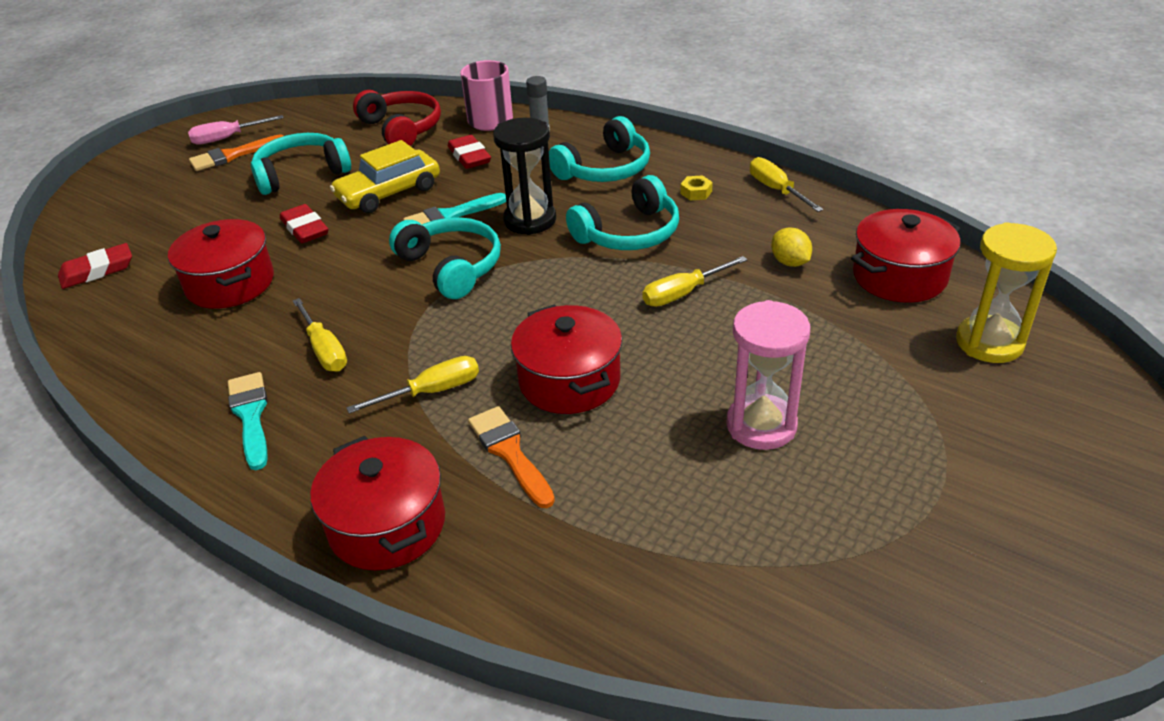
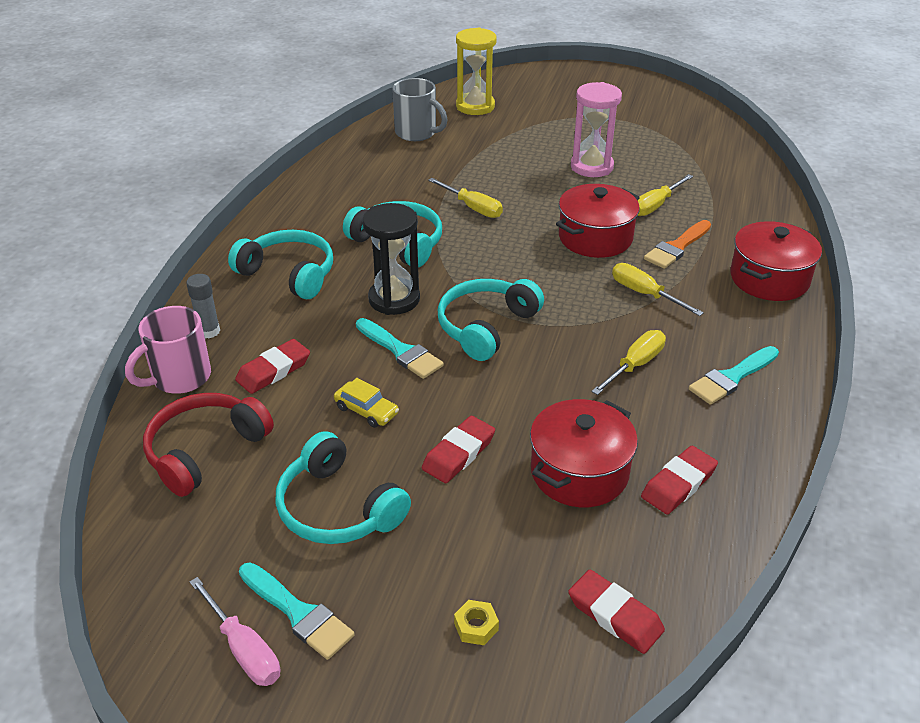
camera: 110 degrees left, 0 degrees up
(166, 334) = (678, 484): none -> red eraser
(232, 155) = (298, 613): orange brush -> turquoise brush
(388, 192) = (366, 410): yellow car -> yellow car, size x0.54
(696, 192) = (323, 220): yellow nut -> yellow nut (476, 626)
(776, 190) = (311, 184): yellow screwdriver -> yellow screwdriver (656, 205)
(790, 262) = (415, 171): yellow lemon -> none
(899, 276) = (417, 133): red pot -> grey mug

